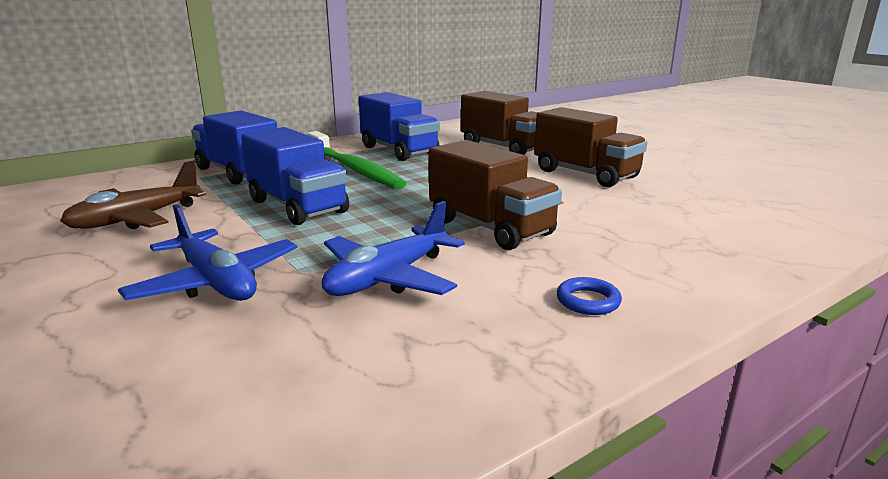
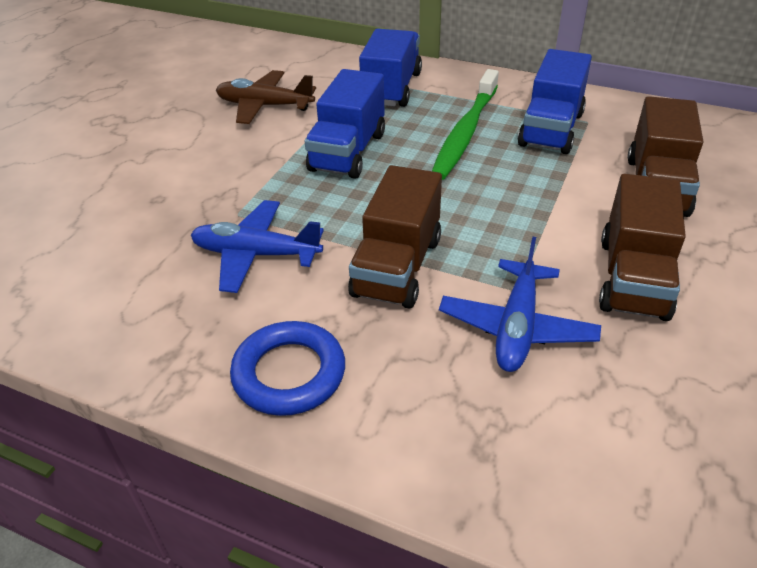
camera: 60 degrees right, 20 degrees up
(216, 282) = (200, 188): blue plane -> blue plane (517, 327)
(588, 301) = (289, 373): blue ring -> blue ring, size x1.97

